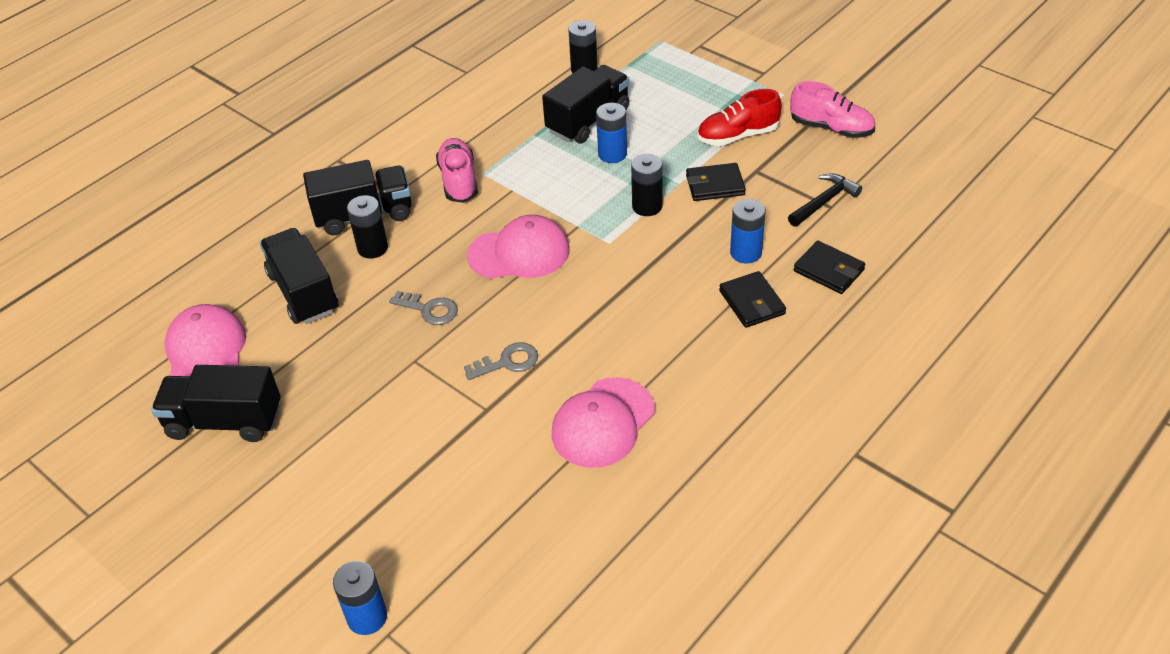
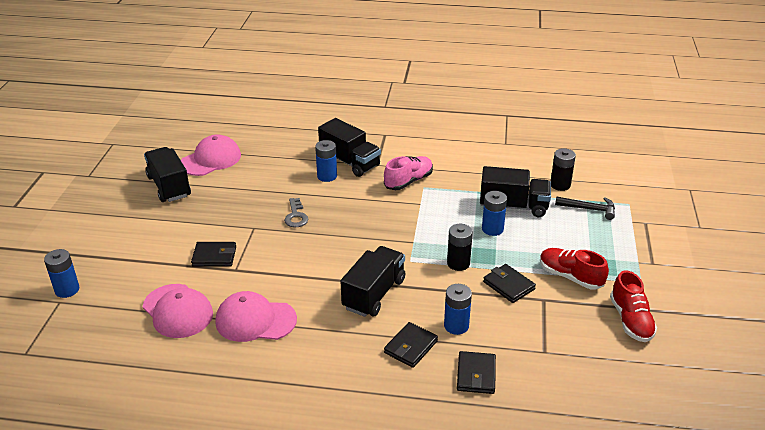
camera: 55 degrees right, 10 degrees down
(303, 292) = (275, 169): black truck -> black truck (374, 294)
(372, 248) = (327, 176): black battery -> blue battery
(440, 422) = (214, 256): none -> black wallet
(507, 362) = (277, 262): grey key -> none
(519, 253) = (369, 229): pink cap -> pink cap (178, 311)
(824, 201) = (546, 346): black hammer -> black hammer (589, 209)
(831, 128) = (630, 320): pink shoe -> red shoe

